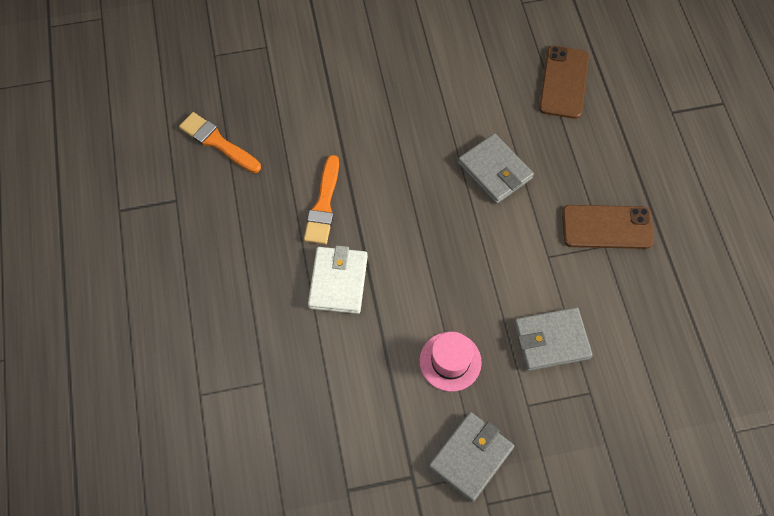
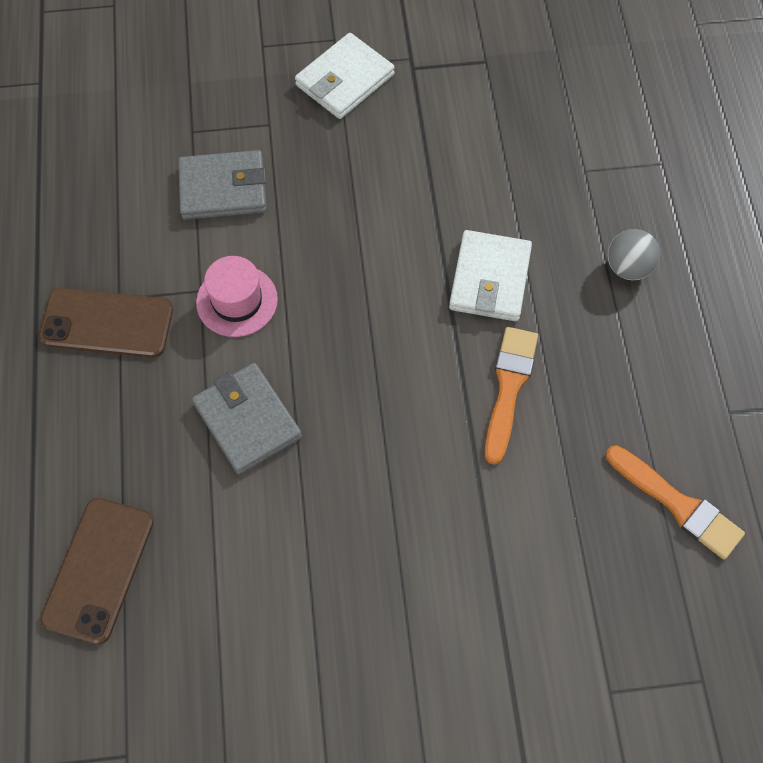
camera: 175 degrees left, 0 degrees up
(235, 299) = (628, 267): none -> grey ball
(450, 361) = (353, 175): pink hat -> pink hat (237, 301)
(471, 457) = (345, 80): grey wallet -> white wallet

